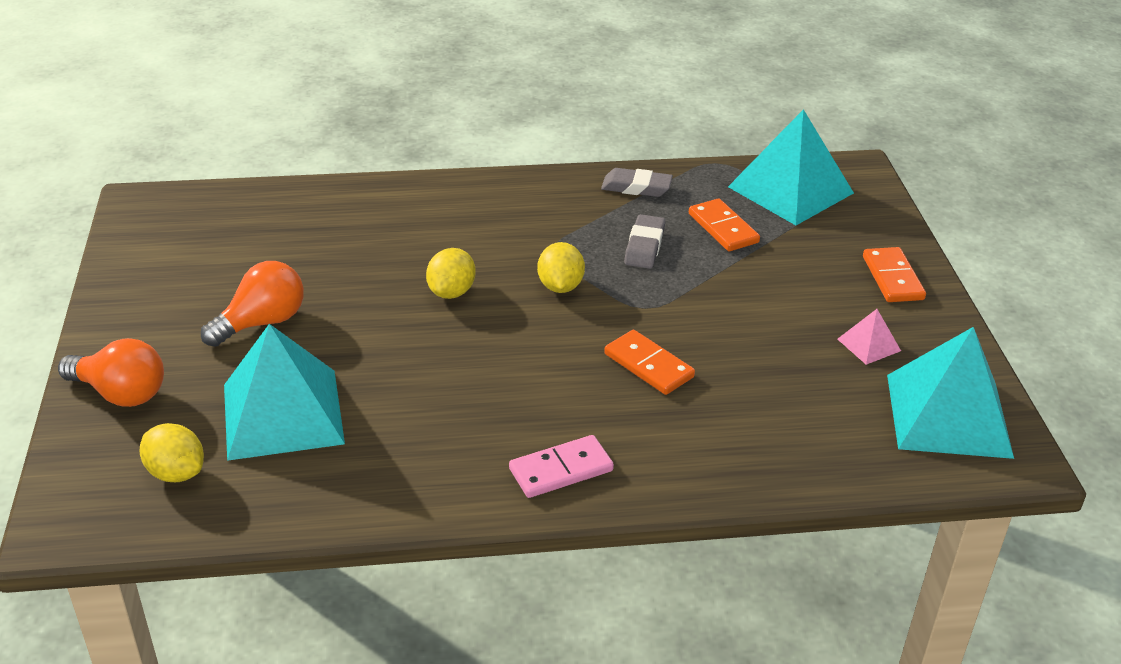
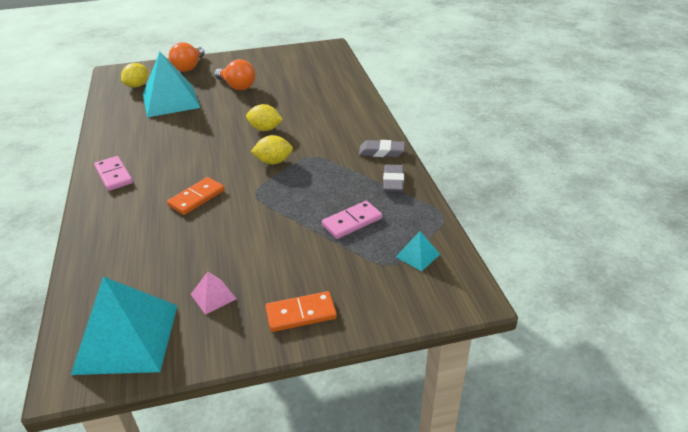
camera: 85 degrees right, 0 degrees up
(644, 246) = (321, 189): grey eraser -> grey eraser (381, 152)
(723, 228) = (352, 222): orange domino -> pink domino
(790, 189) = (418, 255): turquoise pyramid -> turquoise pyramid, size x0.43

